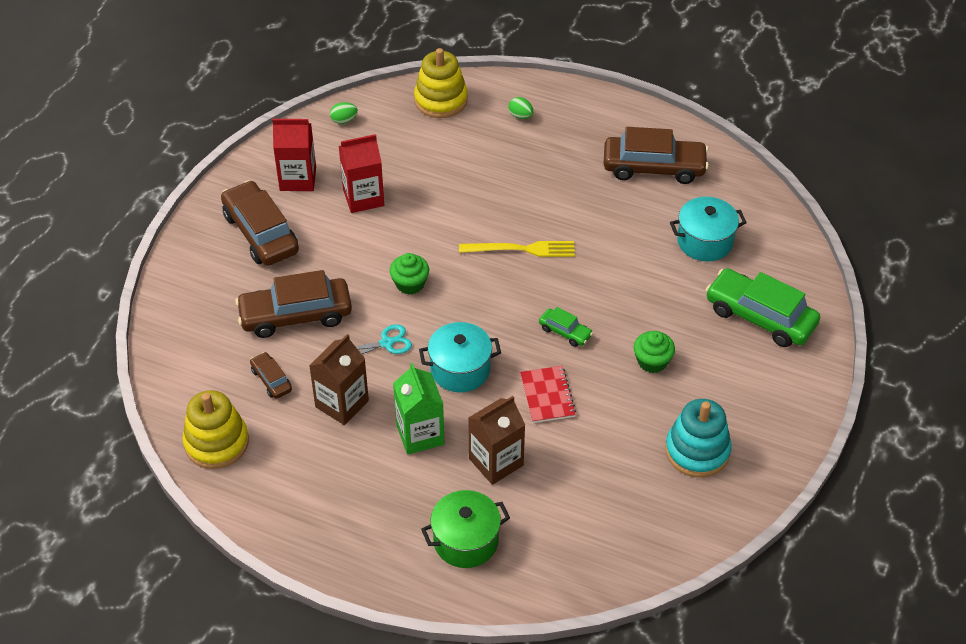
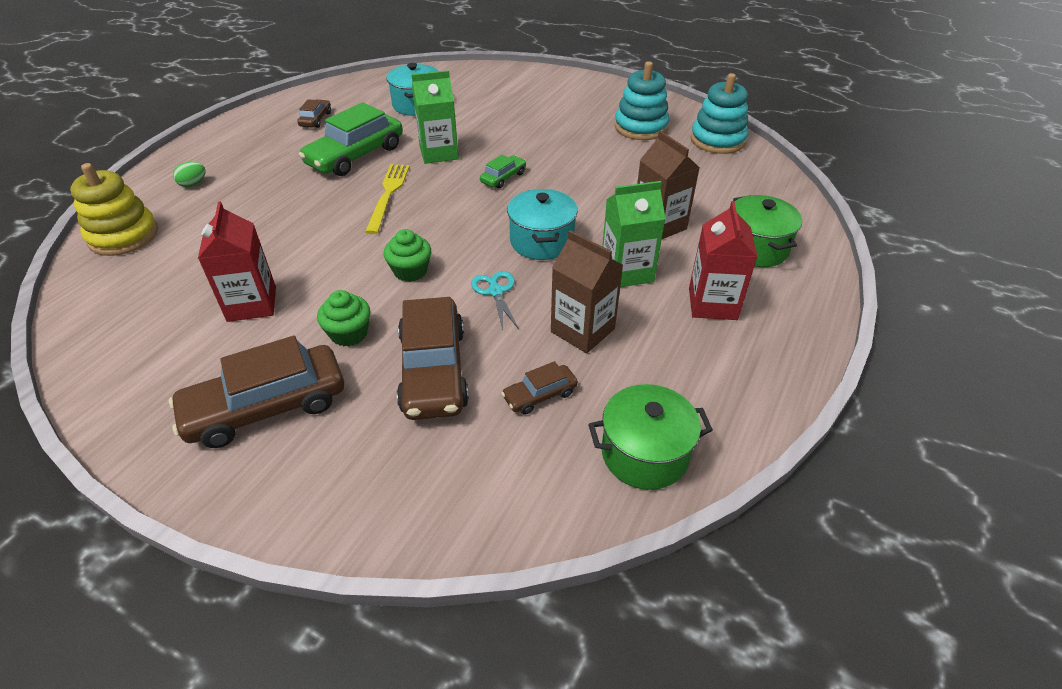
camera: 85 degrees left, 5 degrees down
(216, 443) = (644, 454): yellow stacking toy -> green pot
(298, 179) = (179, 366): red carton -> red carton (712, 304)
(344, 120) = (95, 318): green egg -> none
(547, 396) = (579, 192): red notebook -> none
(604, 275) = (439, 153): none -> green carton
(652, 361) = (545, 138): green cupcake -> green cupcake (349, 333)
(654, 167) = (316, 119): brown car -> brown car, size x0.48
(681, 528) = (717, 140): none -> turquoise stacking toy
(760, 316) = (506, 91): green car -> green car (355, 155)

